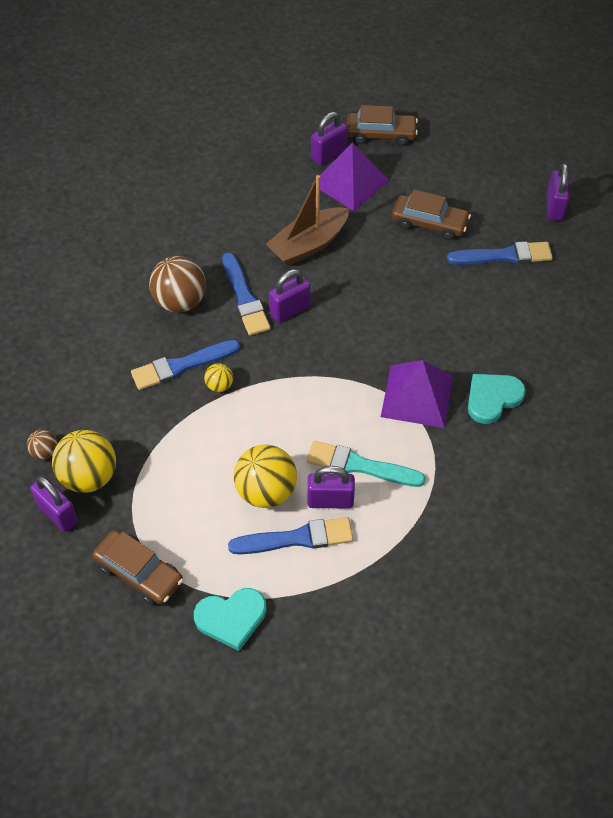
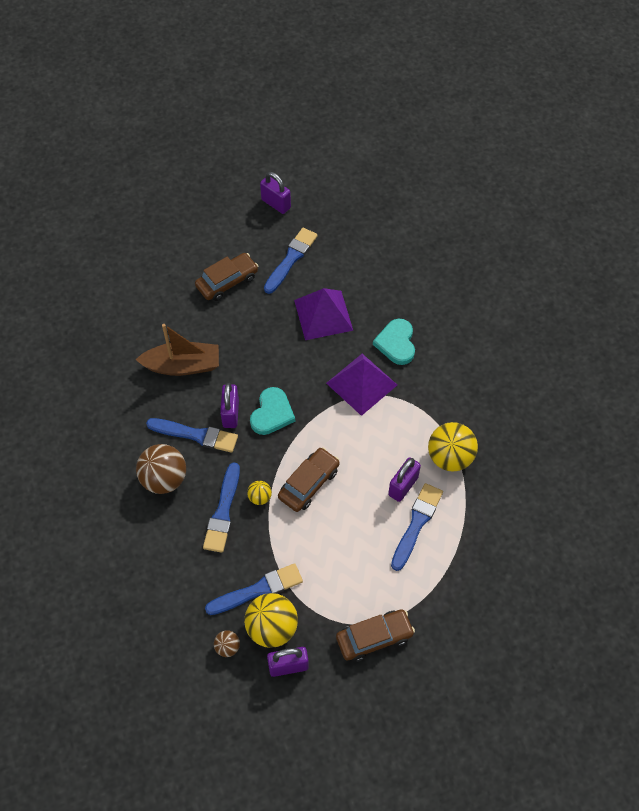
camera: 55 degrees left, 5 degrees up
(121, 442) = (258, 590): none -> blue brush
(231, 618) = (447, 599): turquoise heart -> turquoise heart (272, 413)
(266, 491) = (368, 520): yellow ball -> yellow ball (450, 457)
(308, 245) = (182, 366): brown boat -> brown boat turned 90 degrees counterclockwise
(328, 155) = (109, 300): purple padlock -> none
(350, 182) = (148, 303): purple pyramid -> purple pyramid (323, 315)
(360, 466) = (389, 452): turquoise brush -> none
(380, 134) = (120, 256): brown car -> brown car (309, 483)

